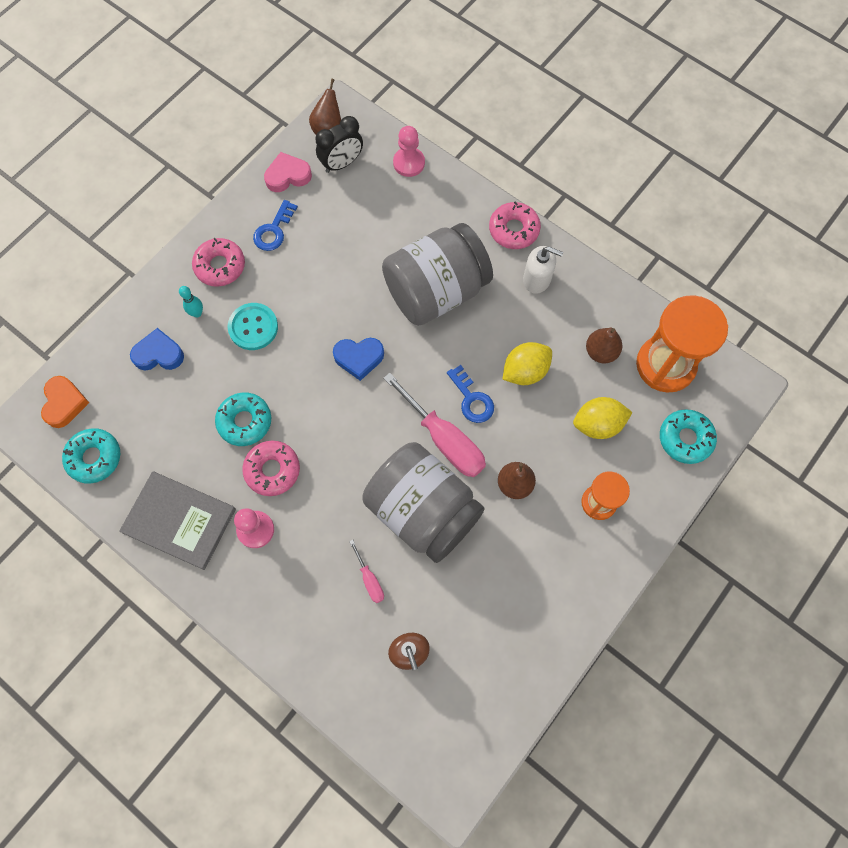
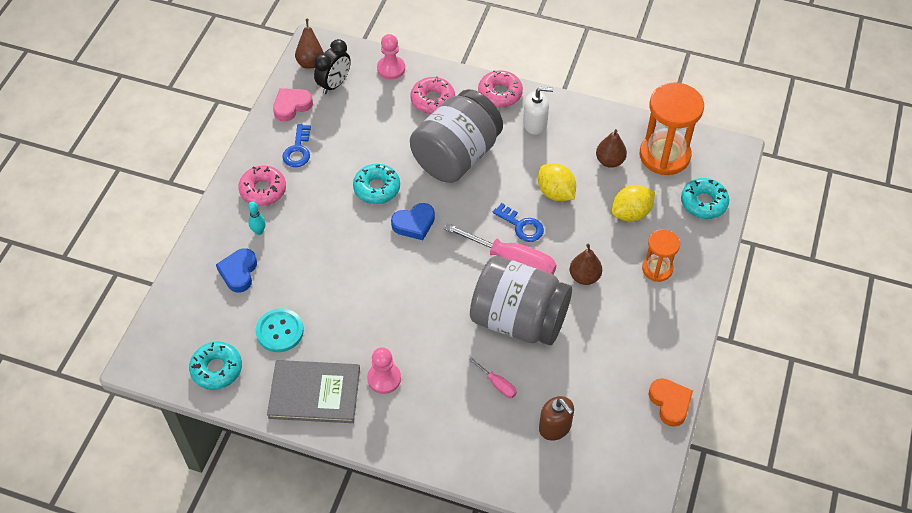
camera: 20 degrees left, 15 degrees down
(64, 403) = (170, 335): orange heart -> orange heart (670, 403)
(159, 354) = (239, 272): blue heart -> blue heart turned 60 degrees counterclockwise
(245, 421) = (338, 300): turquoise donut -> turquoise donut (377, 188)
(253, 327) = (313, 227): turquoise button -> turquoise button (280, 331)
(272, 470) = (378, 329): pink donut -> pink donut (432, 100)
(525, 371) = (555, 193): yellow lemon -> yellow lemon turned 75 degrees counterclockwise

